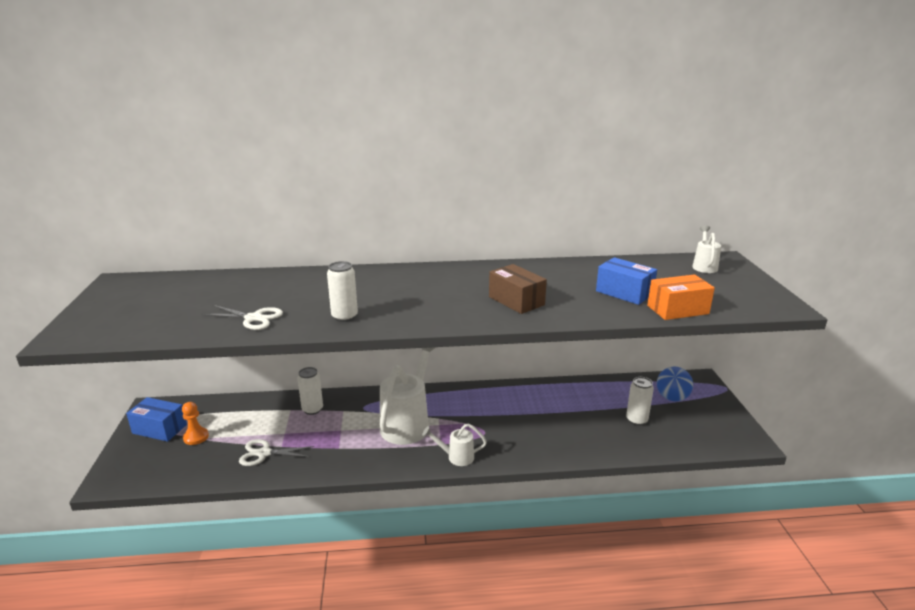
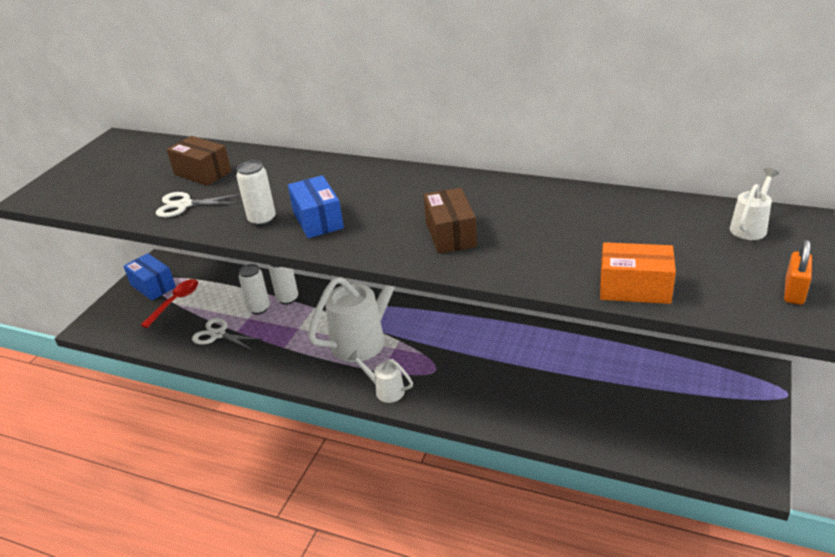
camera: 30 degrees right, 10 degrees up
(196, 437) = (175, 302): orange pawn -> red spoon
(245, 293) = (202, 173): none -> brown box
(253, 318) = (184, 205): white scissors -> white scissors turned 135 degrees clockwise
(624, 293) = (592, 248): blue box -> blue box (318, 220)
(636, 420) = (622, 404): white can -> white can (259, 308)
(672, 398) = (695, 388): blue ball -> none
(768, 295) = (794, 292): none -> orange padlock

